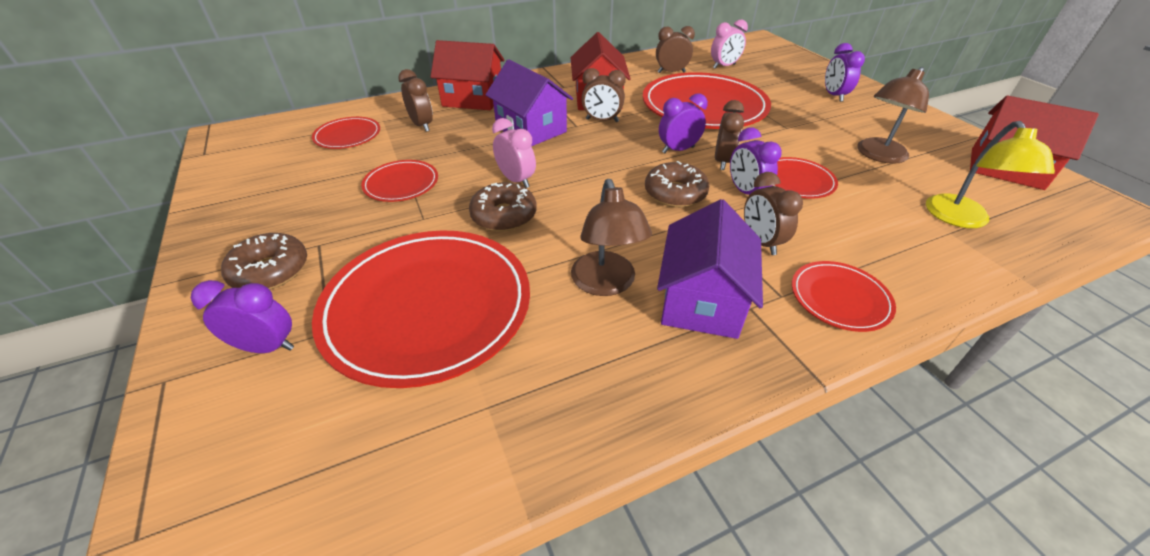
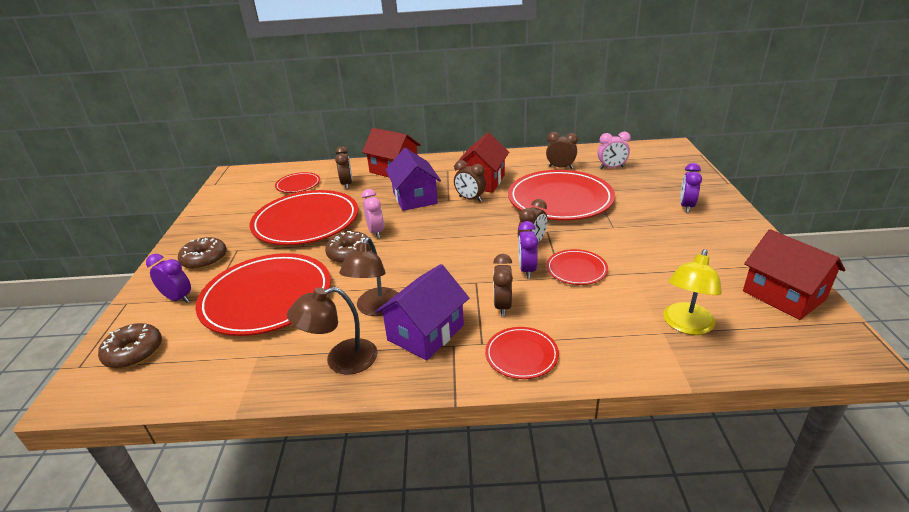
camera: 25 degrees right, 10 degrees down
(401, 184) = (306, 221): red plate -> red plate, size x2.11
(675, 193) = (474, 261): brown donut -> brown donut (134, 352)
(678, 150) = (506, 230): purple clock -> none
(877, 155) = (669, 262): brown lamp -> brown lamp (341, 360)

